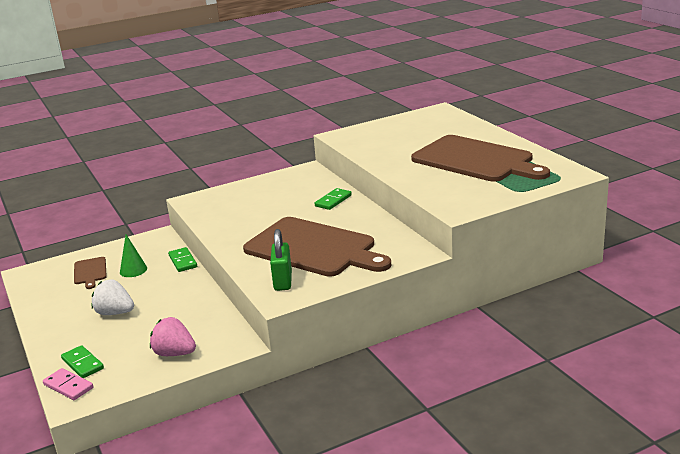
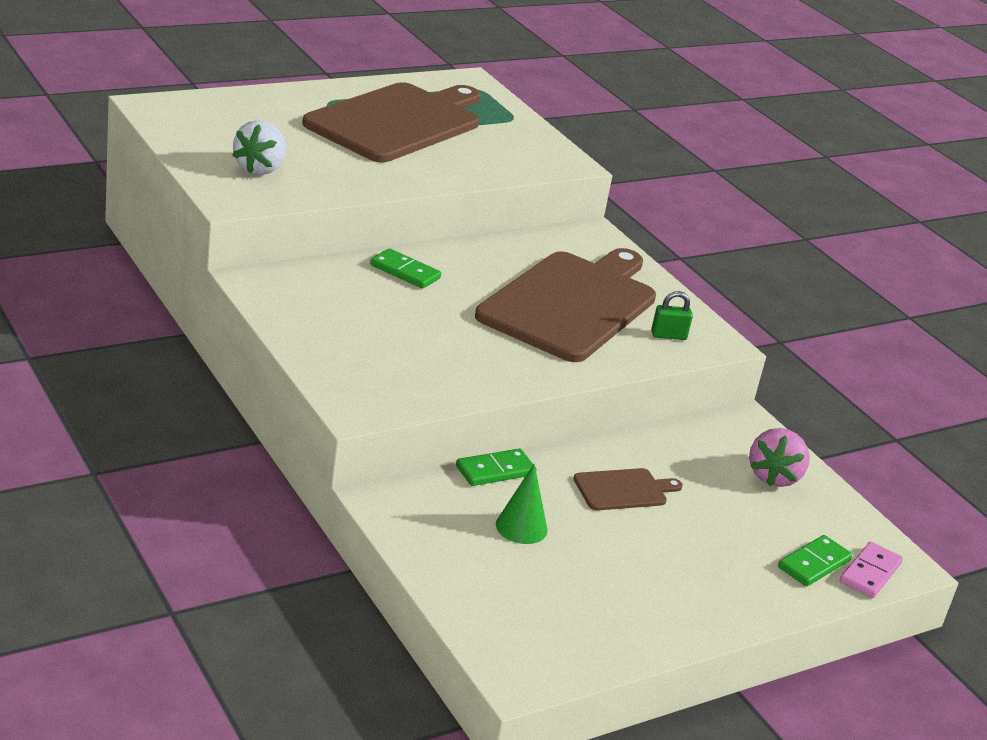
camera: 100 degrees left, 5 degrees up
(90, 272) = (523, 582): brown cutting board -> brown cutting board (623, 490)
(115, 313) = (668, 540): white strawberry -> white strawberry (260, 169)
(283, 281) = (668, 336): green padlock -> green padlock, size x0.61

